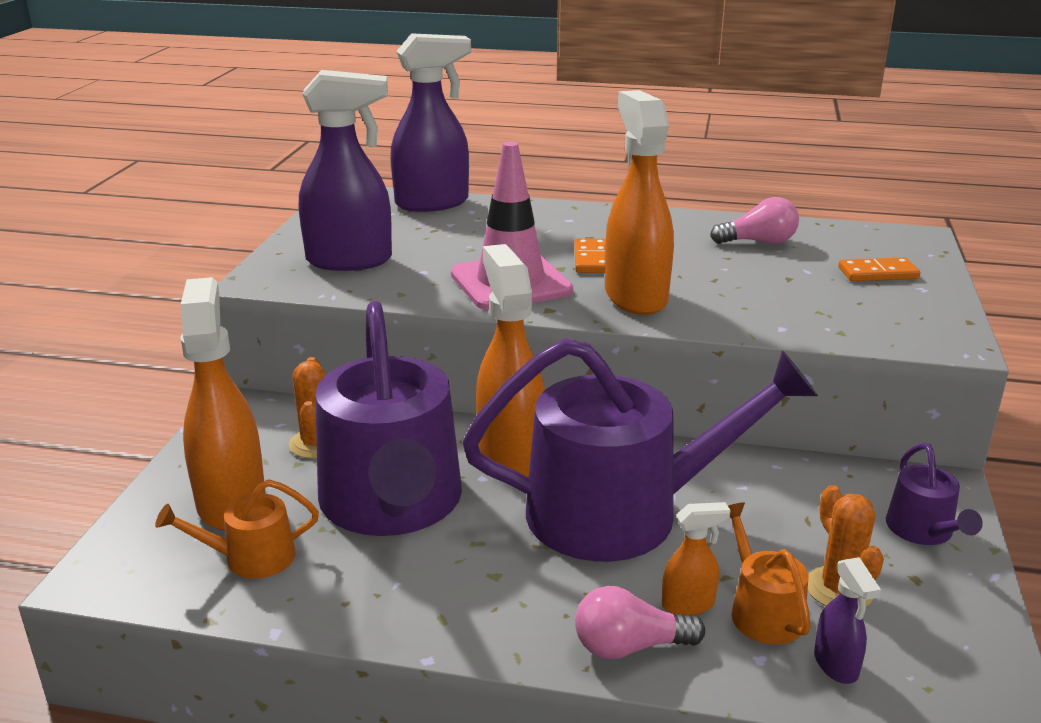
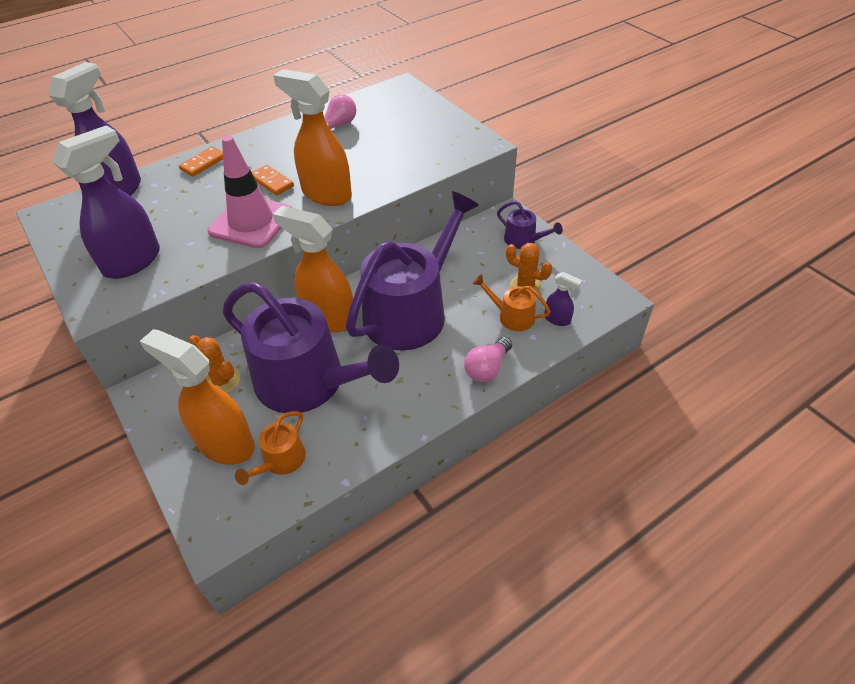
camera: 45 degrees left, 20 degrees up
(689, 604) = (485, 333): orange spray bottle -> none
(878, 273) = (412, 118): orange domino -> orange domino (203, 163)

